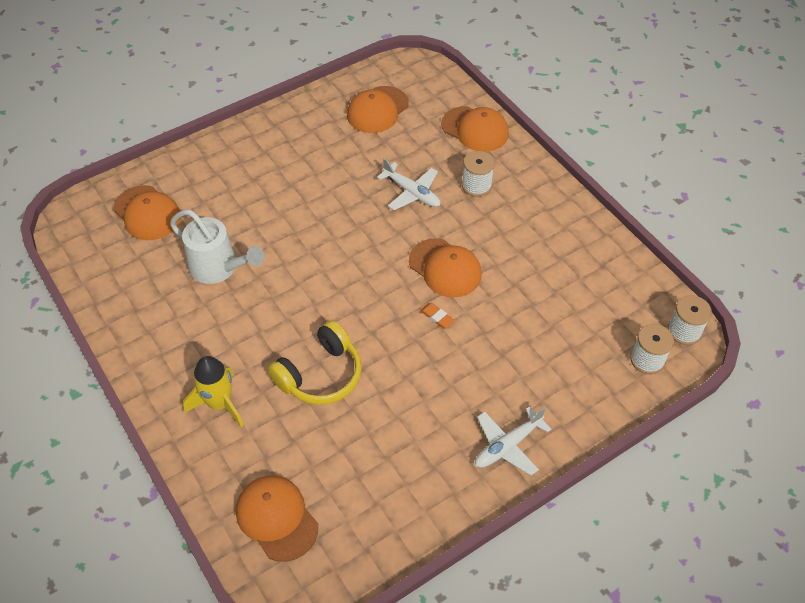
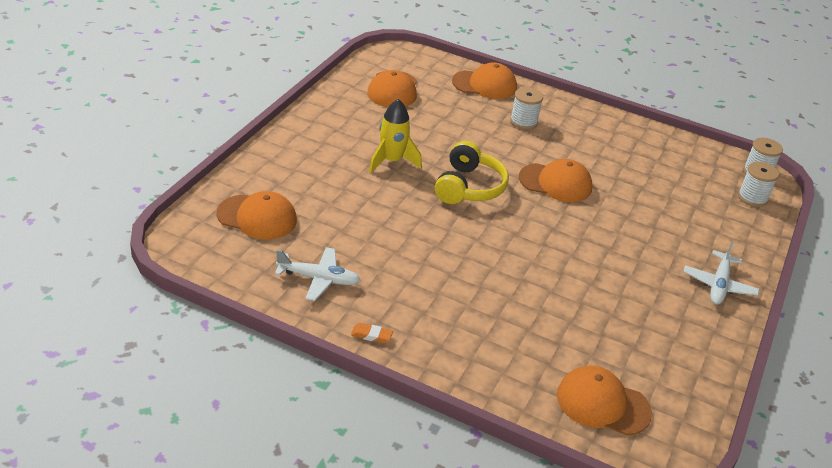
camera: 35 degrees left, 15 degrees down
(219, 268) = (368, 239): white watering can -> none
(219, 404) = (470, 339): yellow rocket -> yellow rocket (392, 161)
(320, 375) = (533, 288): yellow headphones -> yellow headphones (468, 187)
(412, 192) = (478, 139): white plane -> white plane (319, 279)
(437, 317) = (583, 218): orange eraser -> orange eraser (371, 335)

